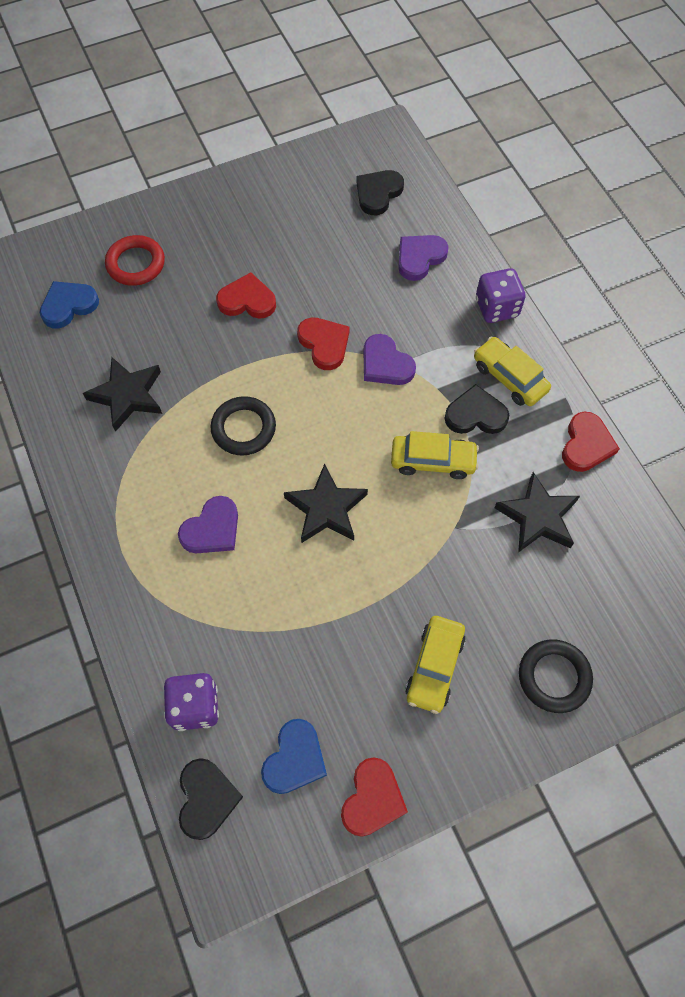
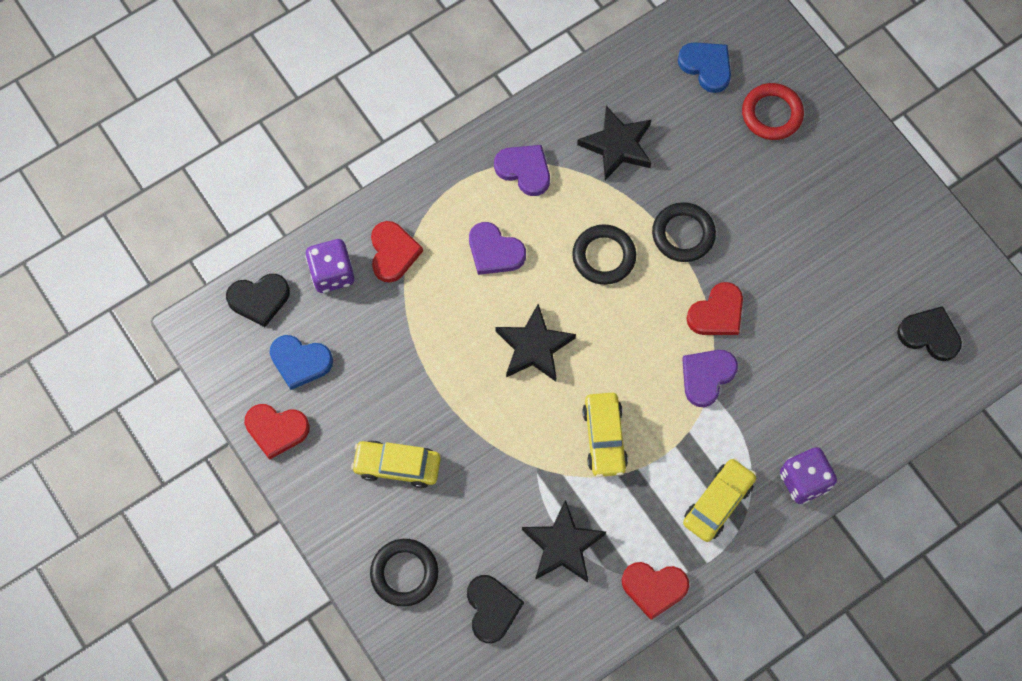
camera: 80 degrees right, 5 degrees up
(238, 357) = (683, 234): none -> black ring
(247, 300) = (752, 229): red heart -> red heart (393, 253)
(419, 258) = (851, 392): purple heart -> purple heart (524, 170)
(475, 414) = (666, 473): black heart -> black heart (492, 609)

